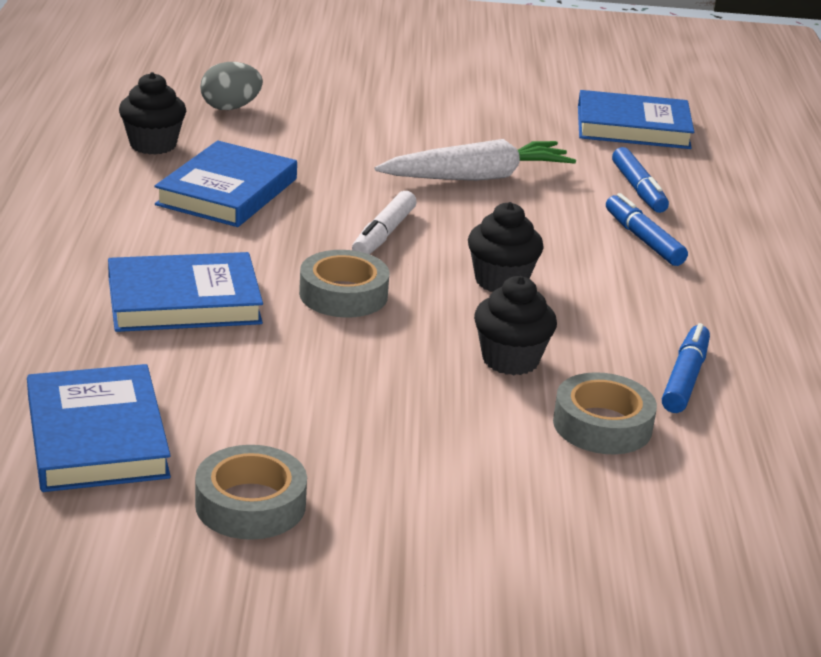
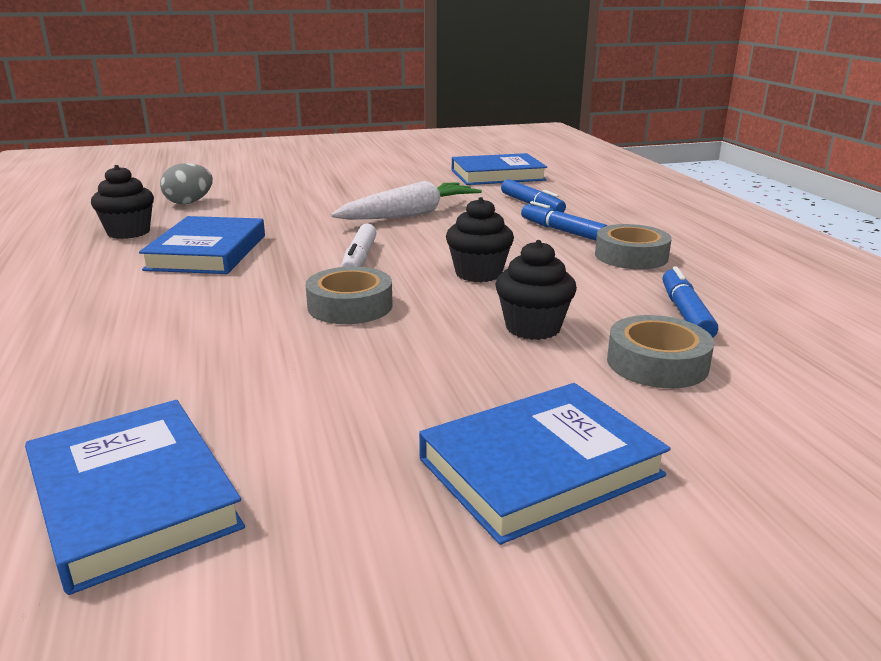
camera: 15 degrees left, 5 degrees down
(184, 301) = (196, 338): blue book -> blue book (540, 467)
(250, 504) = (361, 536): grey tape -> grey tape (631, 256)

